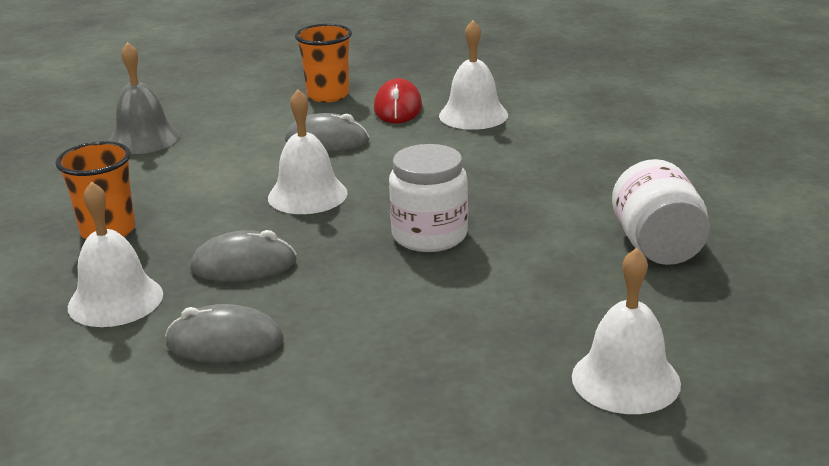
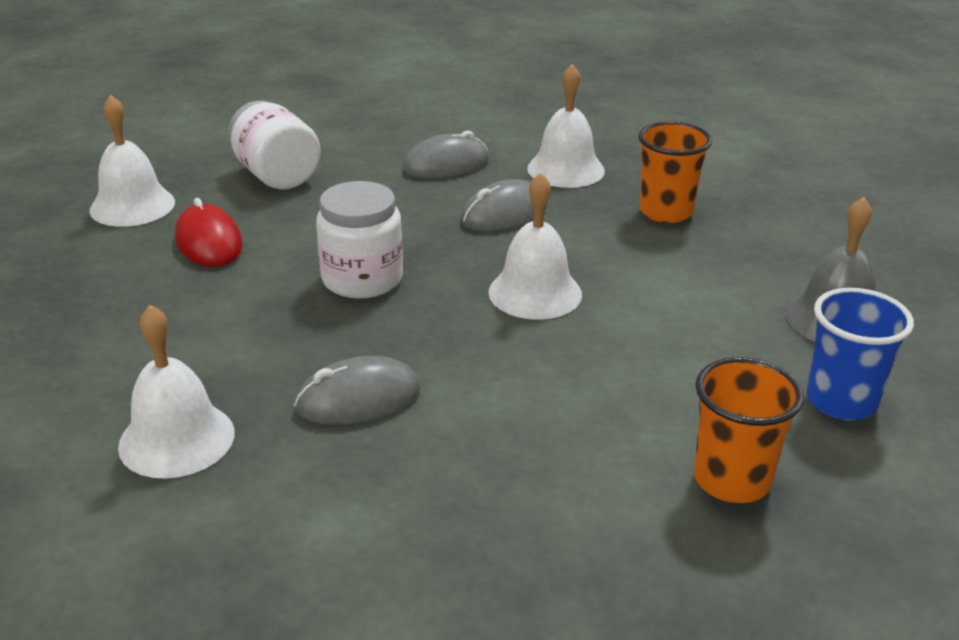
camera: 150 degrees right, 5 degrees up
(220, 108) = (841, 401): none -> blue cup
(327, 141) = (609, 377): grey mouse -> grey mouse (358, 399)
(398, 107) = (589, 481): red mouse -> red mouse (209, 242)
(473, 115) = (454, 498): white bell -> white bell (177, 439)
(657, 246) = (114, 323): white jar -> white jar (276, 175)

